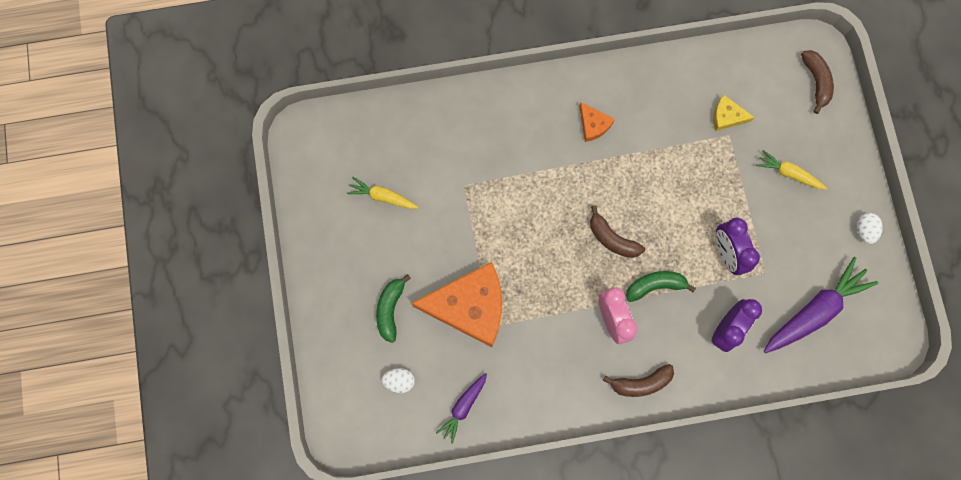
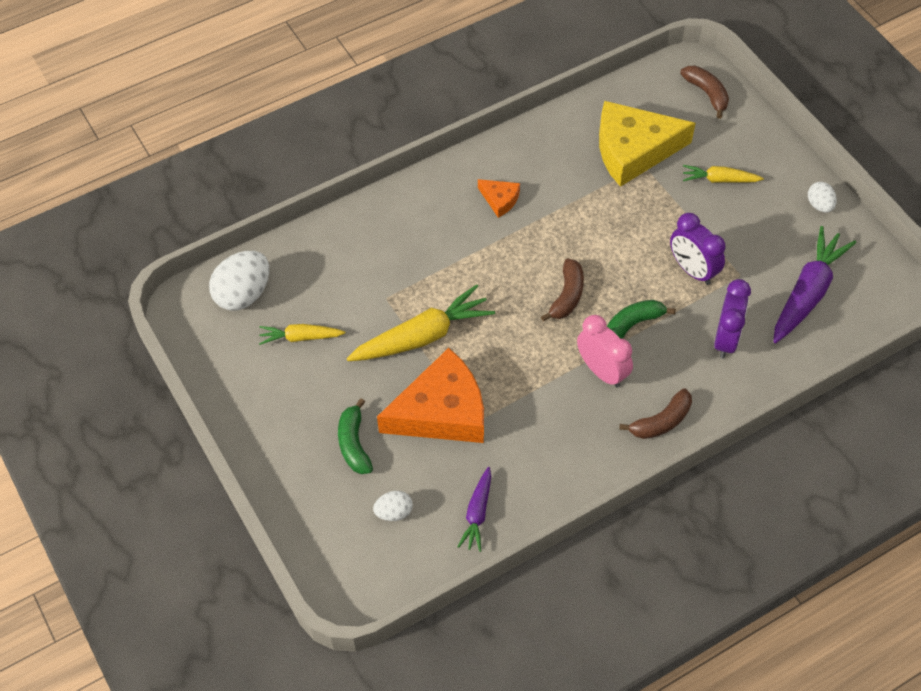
camera: 20 degrees left, 20 degrees down
(351, 139) = (243, 294): none -> white egg
(479, 232) = (422, 336): none -> yellow carrot
(612, 238) = (567, 296): brown banana -> brown banana turned 90 degrees counterclockwise
(727, 116) = (633, 150): yellow cheese -> yellow cheese, size x2.23

